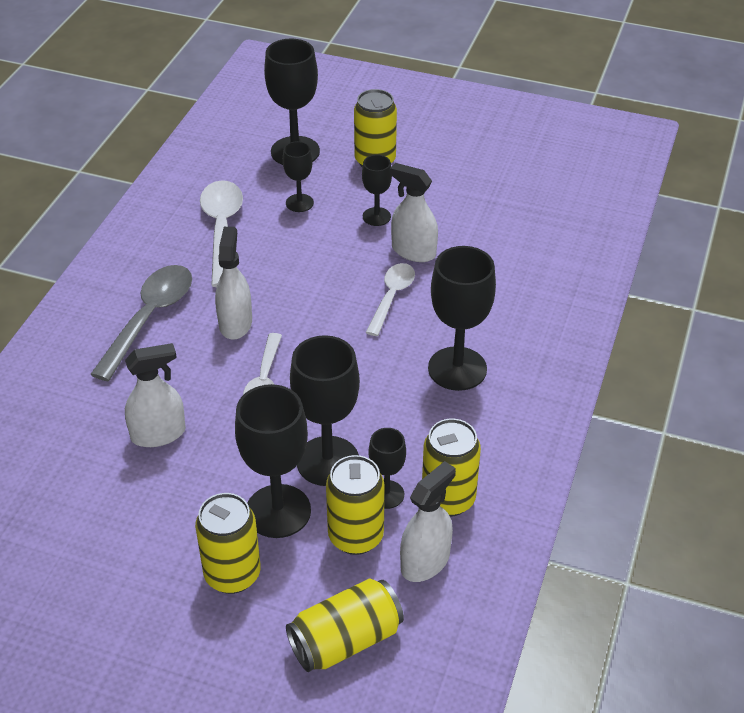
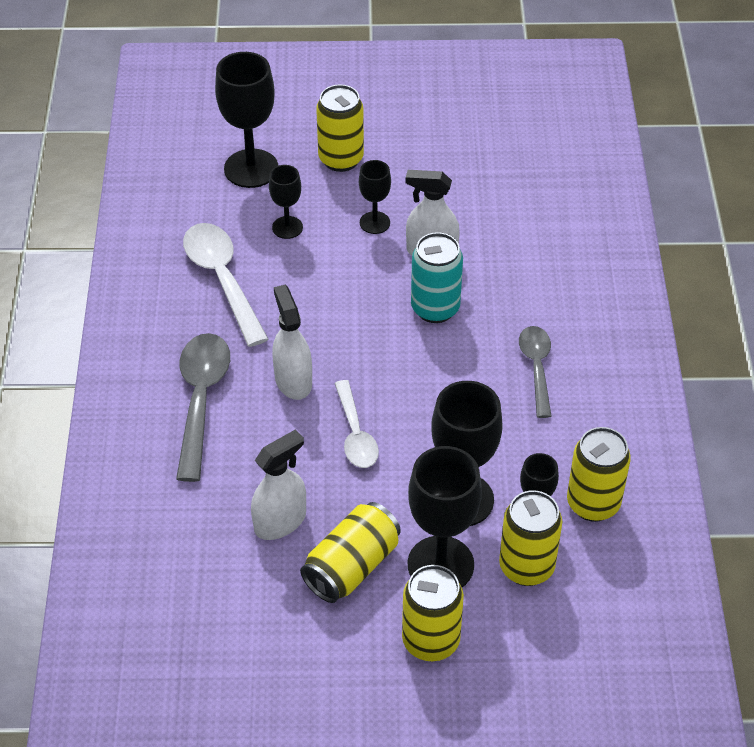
camera: 20 degrees left, 5 degrees up
(345, 640) = (568, 669): yellow can -> yellow can (351, 566)
(391, 297) = (435, 308): white spoon -> turquoise can
(425, 561) = (602, 571): white spray bottle -> none
(457, 369) = (536, 367): black goblet -> grey spoon

